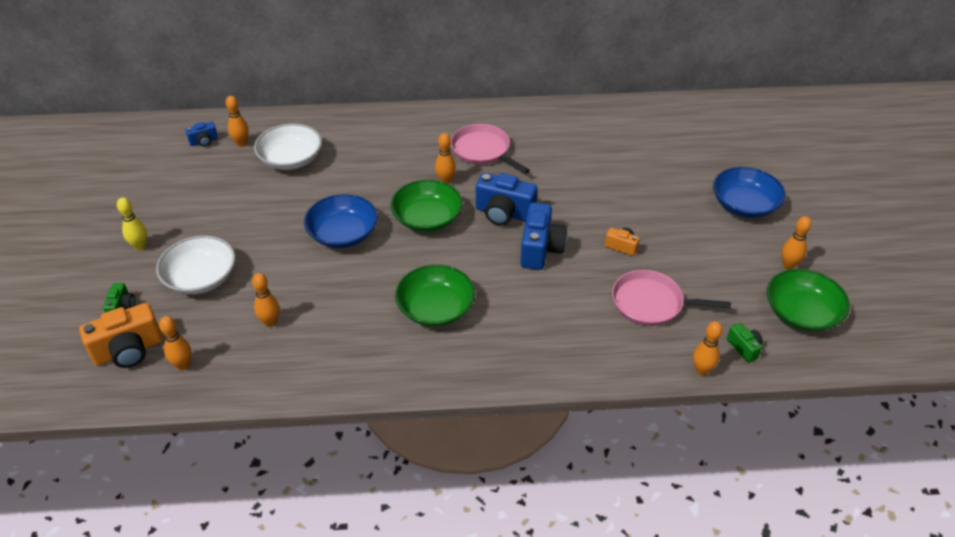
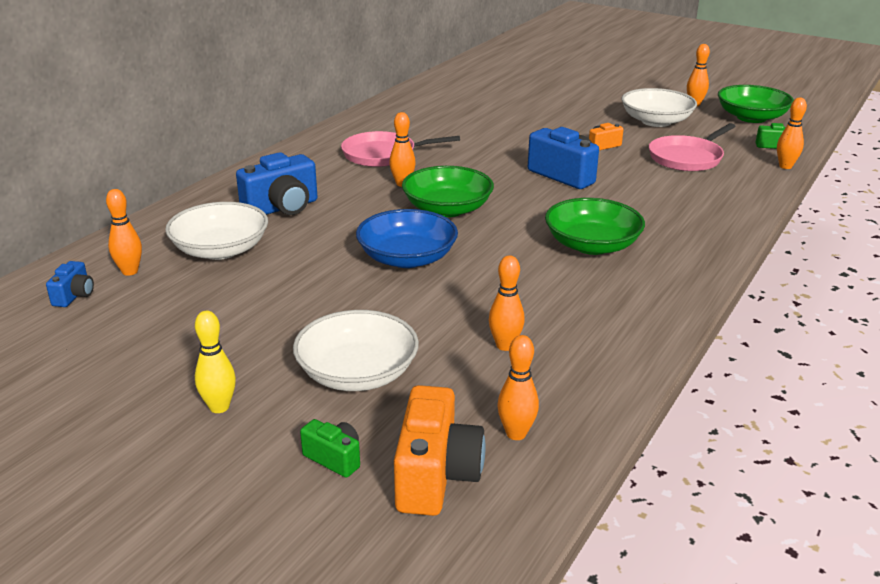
camera: 55 degrees left, 15 degrees down
(504, 213) = (491, 174): blue camera -> blue camera (282, 208)
(714, 256) = (656, 121): none -> white bowl
(744, 205) = (607, 94): blue bowl -> none

